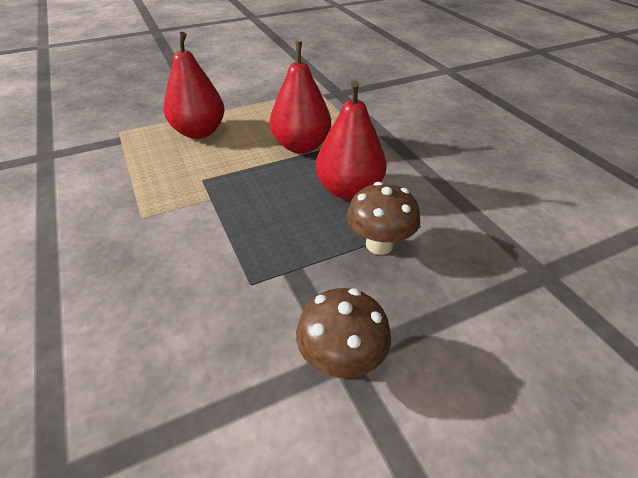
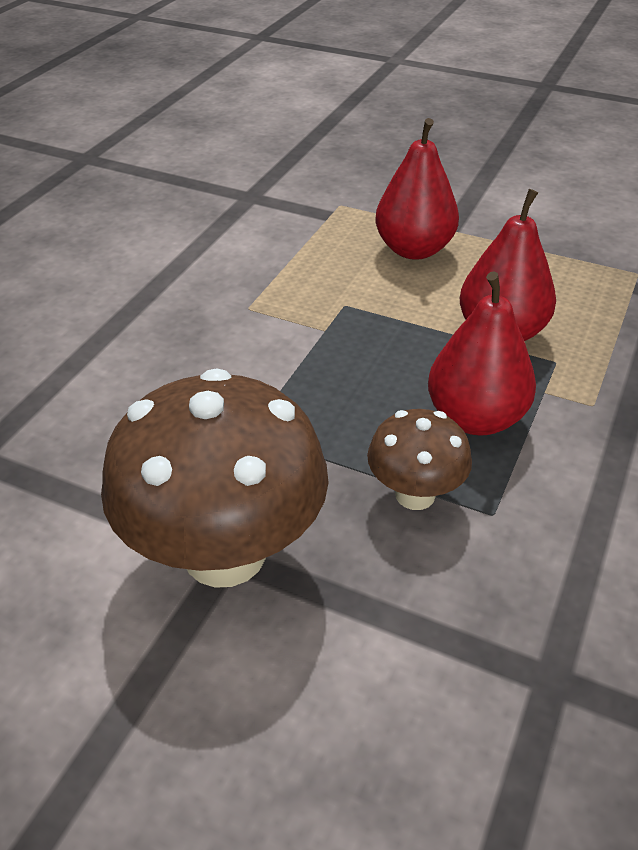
camera: 50 degrees right, 0 degrees up
(341, 360) = (224, 553): brown mushroom -> brown mushroom, size x1.93

